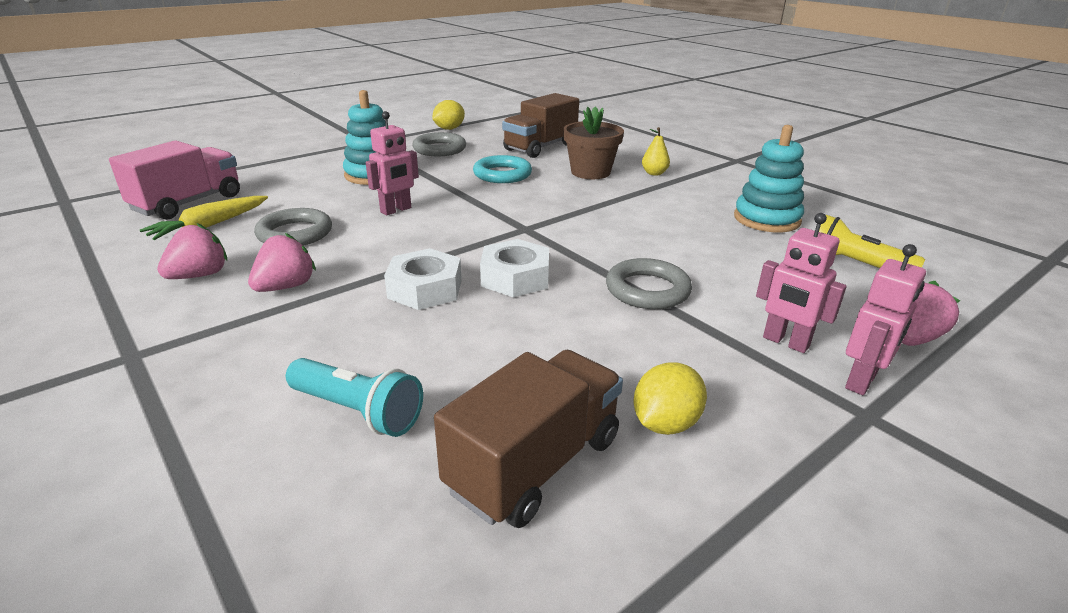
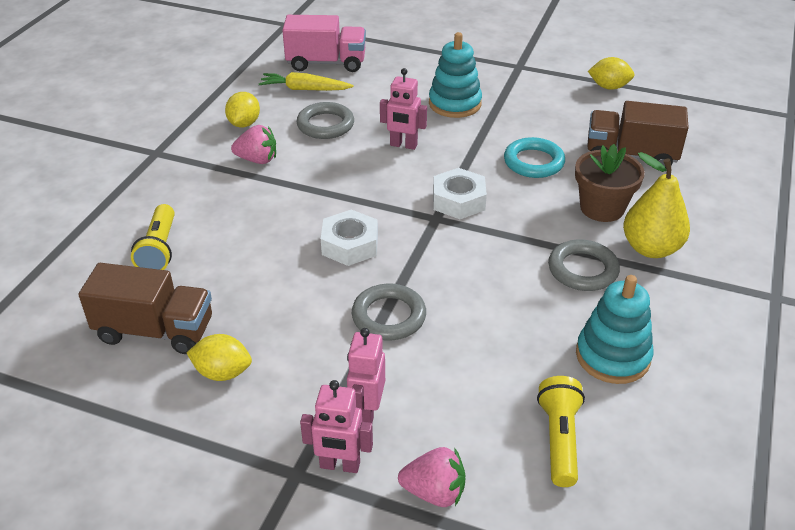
camera: 60 degrees right, 10 degrees up
(199, 275) = (244, 124): pink strawberry -> yellow lemon
(358, 411) = (159, 249): turquoise flashlight -> yellow flashlight
(425, 289) = (300, 213): white nut -> white nut (458, 200)
(439, 149) = (550, 106): grey ring -> grey ring (582, 270)
(654, 173) = (651, 248): yellow pear -> yellow pear, size x1.95

